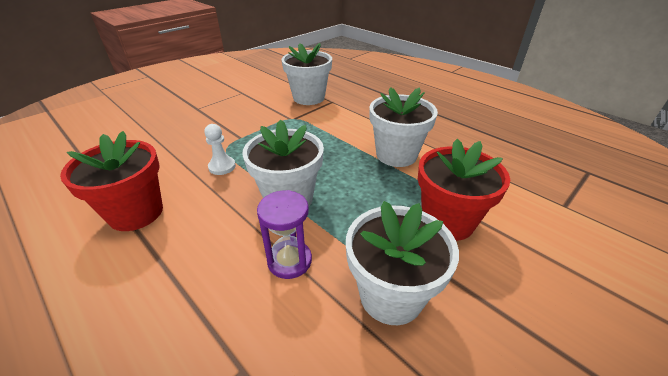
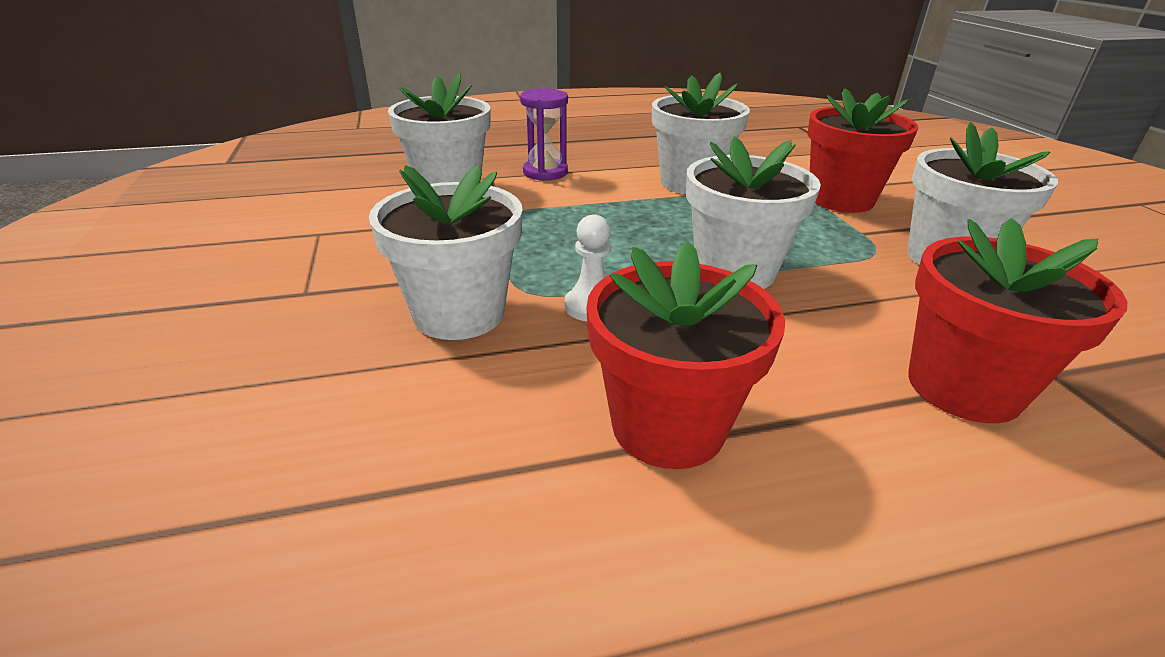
camera: 60 degrees left, 5 degrees down
(198, 140) = (459, 314): none -> white flower pot
(203, 316) = (963, 387): none -> red flower pot
(289, 261) = (872, 301): purple hourglass -> purple hourglass (545, 172)

